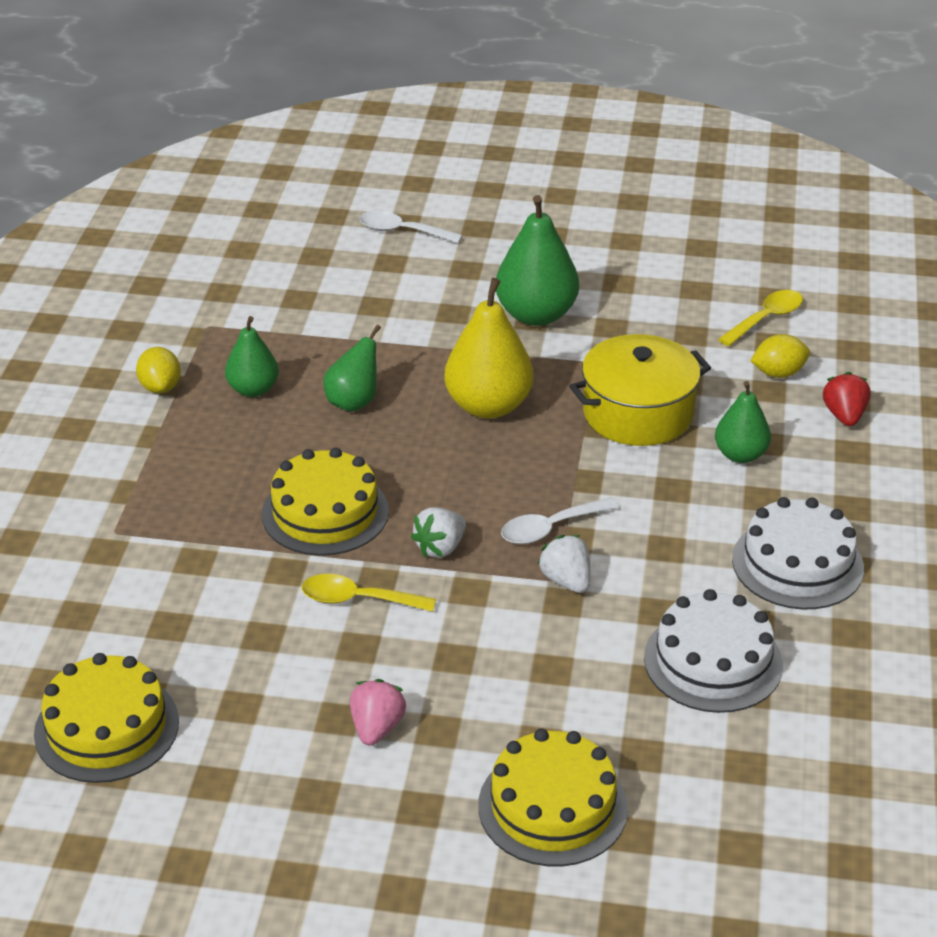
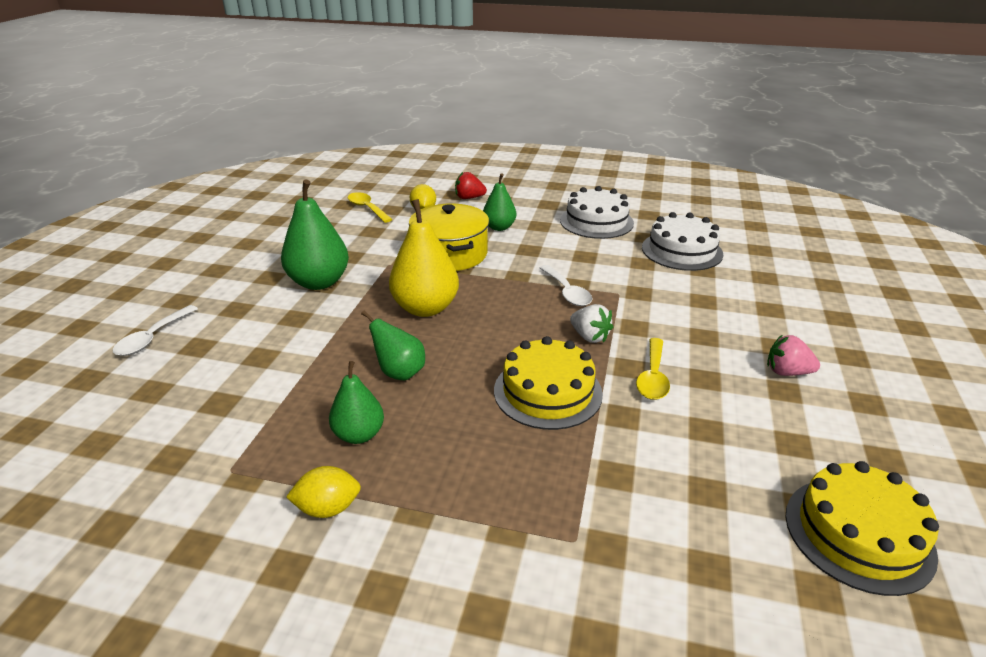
camera: 85 degrees left, 5 degrees down
(552, 806) = (823, 307): yellow cake -> none
(566, 581) = (619, 290): white strawberry -> none

